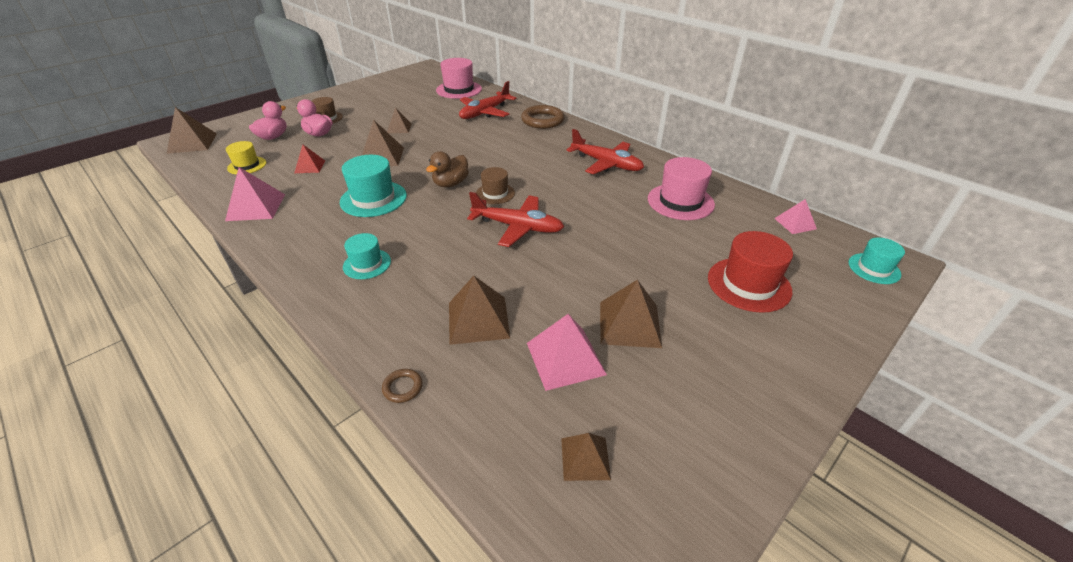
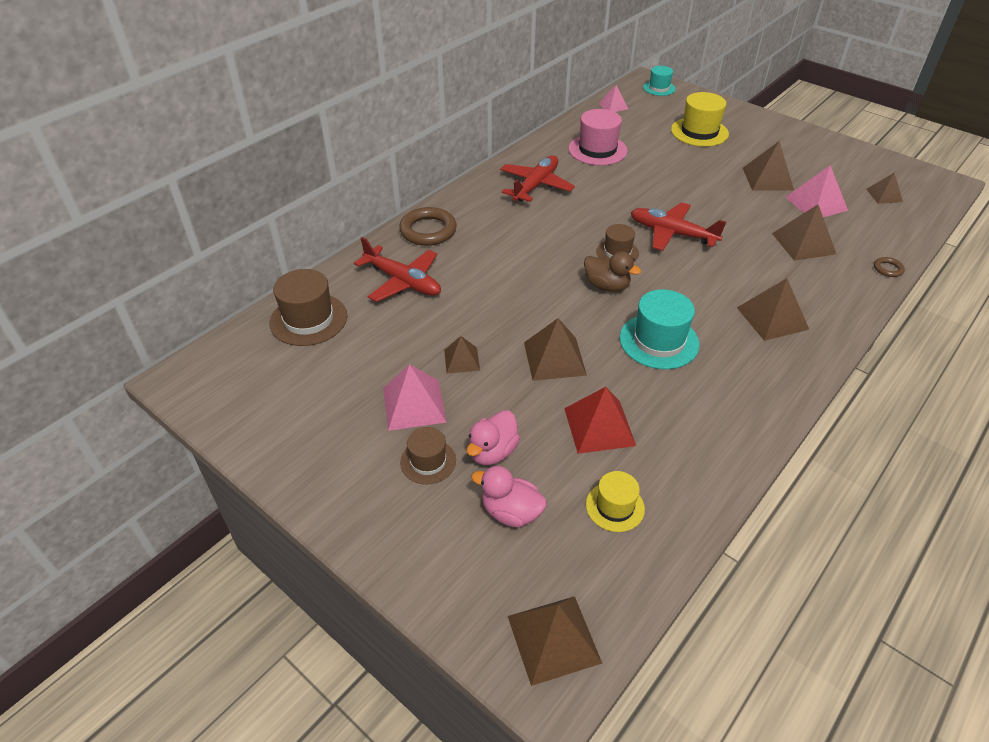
camera: 95 degrees left, 5 degrees up
(256, 207) = (716, 446): pink pyramid -> pink pyramid (414, 404)
(310, 166) = (599, 426): red pyramid -> red pyramid, size x1.63
(367, 264) = (772, 318): turquoise hat -> brown pyramid
(459, 90) = (308, 319): pink hat -> brown hat
(517, 227) = (672, 233): red plane -> red plane turned 75 degrees counterclockwise
(749, 284) = (699, 132): red hat -> yellow hat

